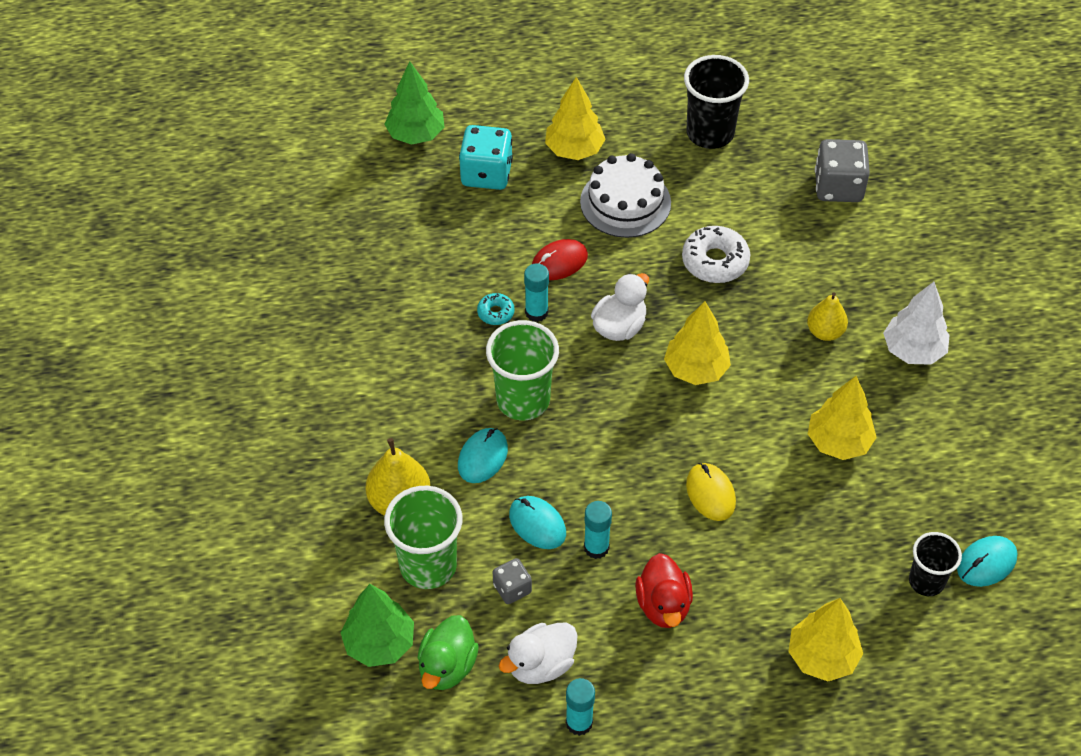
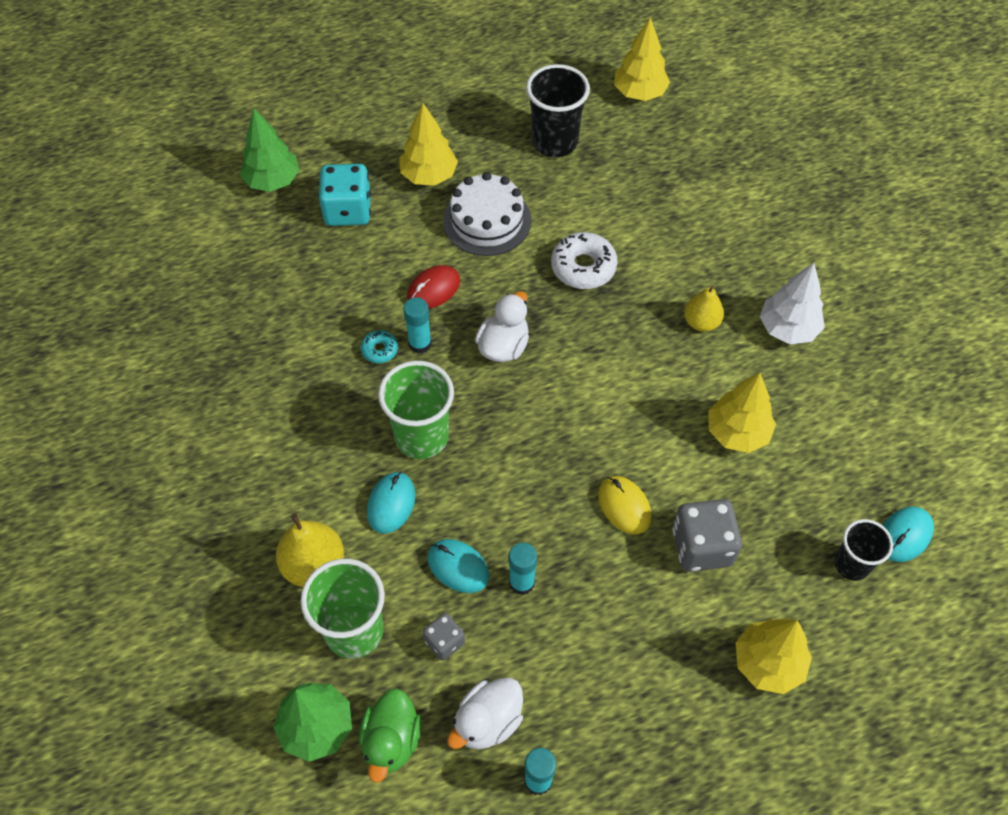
camera: 10 degrees left, 5 degrees up
(663, 605) = (600, 634): red duck -> none
(696, 369) = (585, 379): yellow tree -> yellow tree (639, 93)
(838, 187) = (684, 178): grey dice -> grey dice (702, 547)

